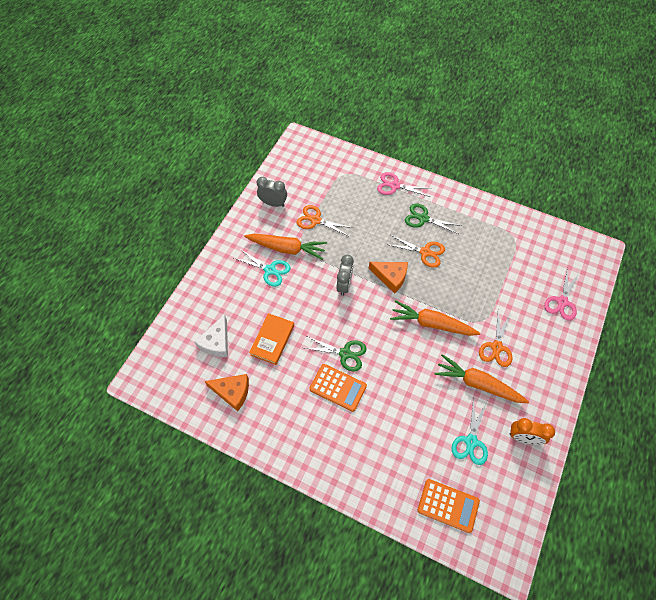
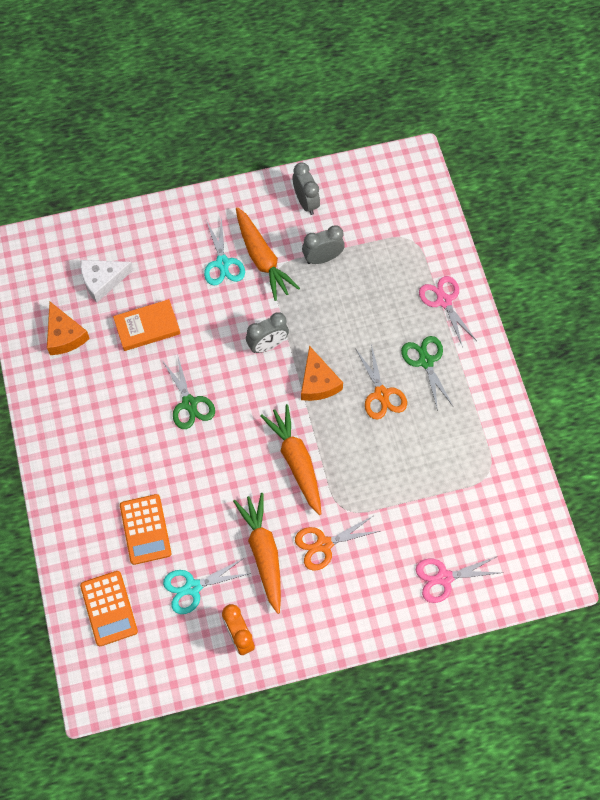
camera: 50 degrees right, 5 degrees up
(315, 220) = (322, 258): orange scissors -> grey clock
(338, 387) = (147, 424): orange calculator -> orange calculator (145, 529)

